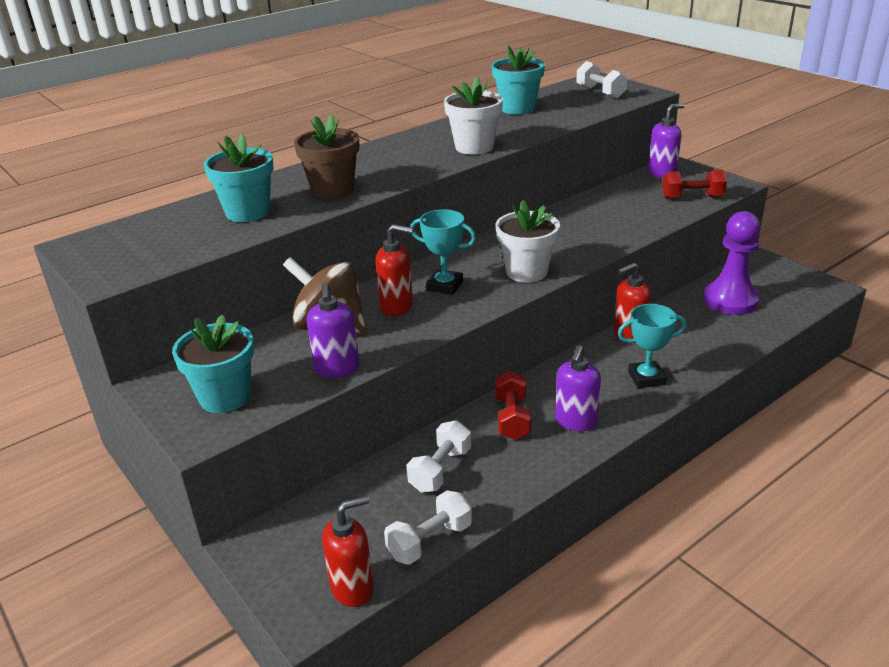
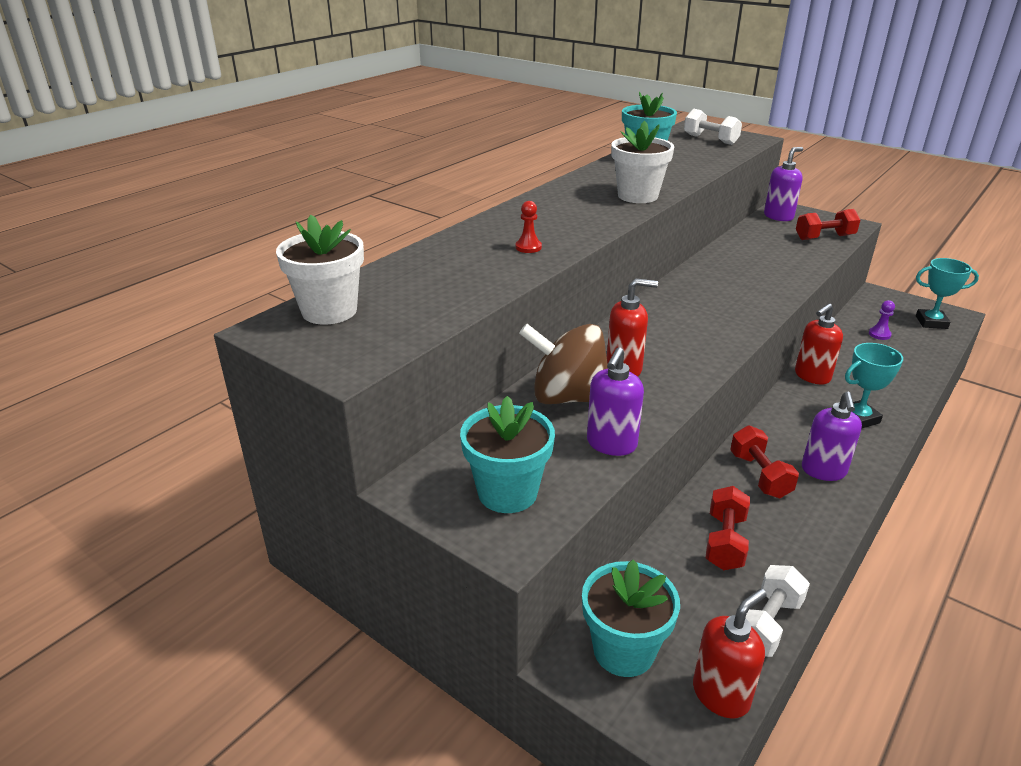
camera: 15 degrees left, 0 degrees up
(248, 212) = (453, 277): turquoise flower pot -> turquoise flower pot (624, 650)
(333, 190) = (528, 247): brown flower pot -> red pawn
(337, 368) = (611, 444): purple soap dispenser -> purple soap dispenser turned 45 degrees clockwise
(440, 470) = (725, 542): white dumbbell -> red dumbbell
(445, 286) = (657, 342): turquoise trophy -> turquoise trophy (931, 322)
(526, 272) = (728, 321): white flower pot -> white flower pot (329, 311)
(730, 300) = (879, 334): purple pawn -> purple pawn, size x0.40

